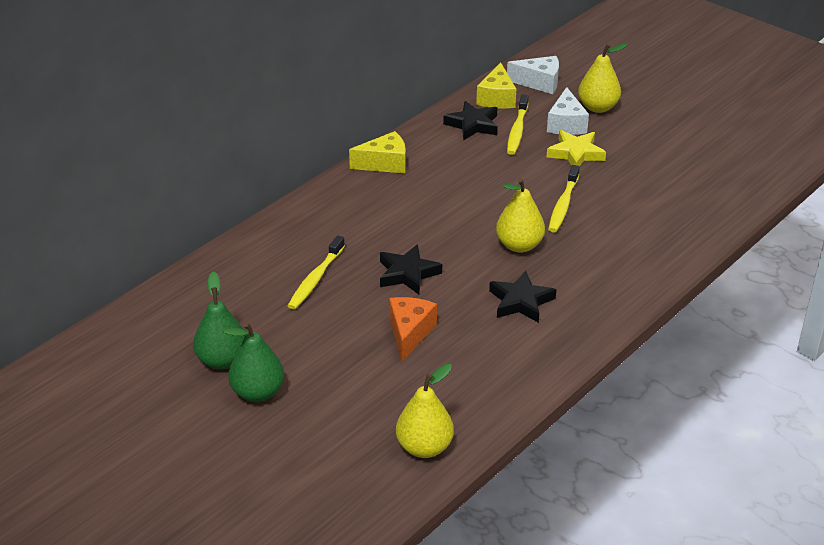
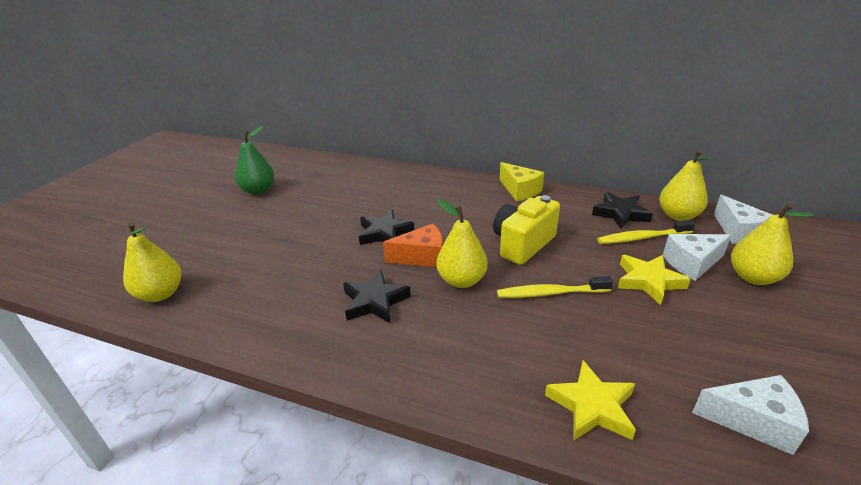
camera: 70 degrees right, 5 degrees down
(258, 392) = (226, 209): green pear -> none
(315, 279) = (358, 199): yellow toothbrush -> none
(409, 333) = (308, 252): orange cheese -> orange cheese (422, 257)
(485, 195) = (522, 244): none -> yellow camera
(497, 98) = (678, 216): yellow cheese -> yellow pear
(683, 229) = (592, 406): none -> yellow star
(718, 175) = (752, 421): none -> white cheese

